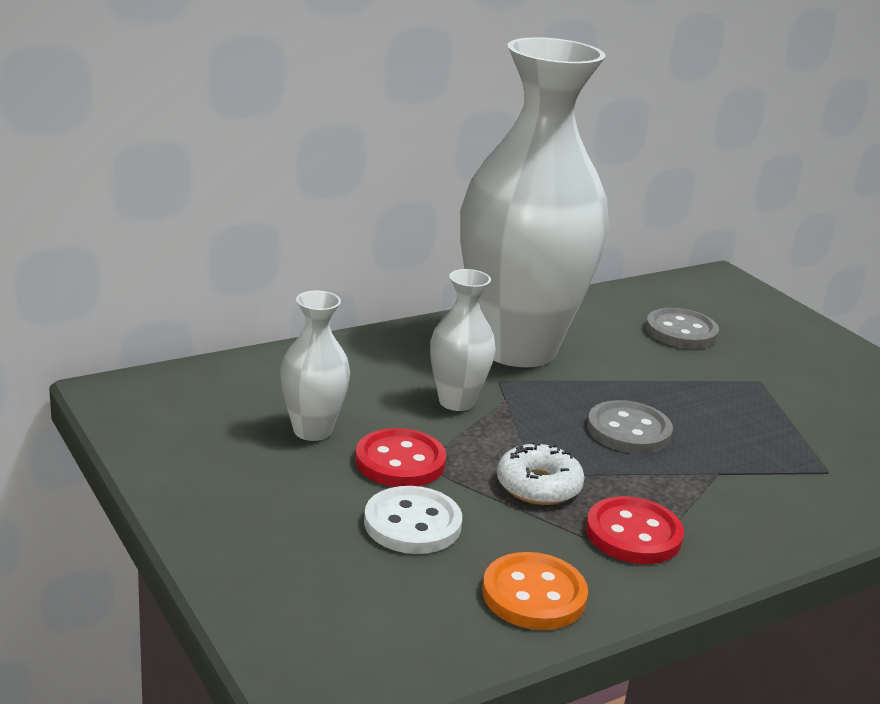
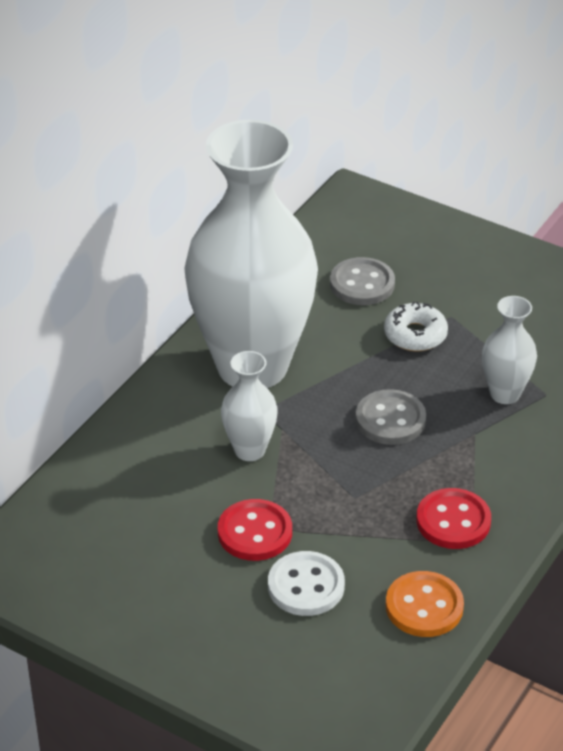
camera: 25 degrees left, 15 degrees up
(312, 430) = (169, 533): white vase -> white vase (505, 394)
(538, 486) = (364, 507): white donut -> white donut (415, 335)

